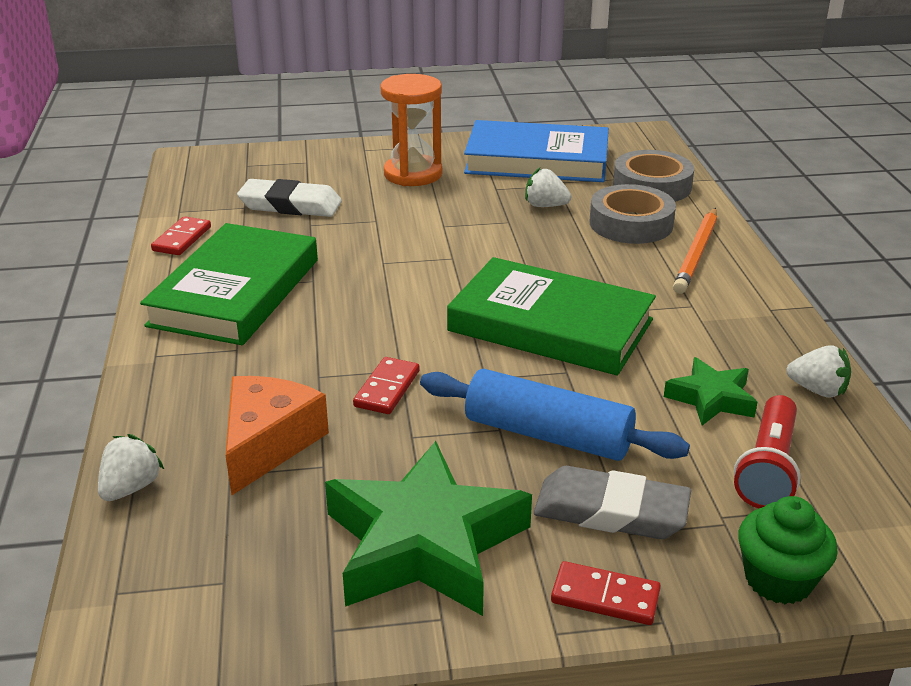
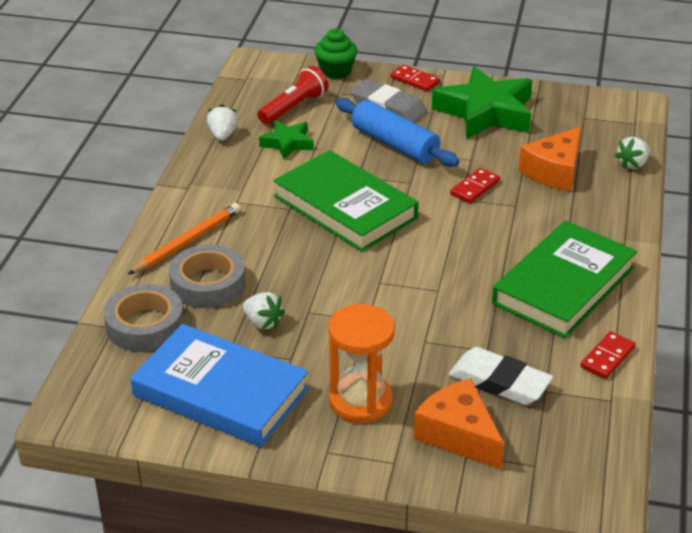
camera: 160 degrees left, 5 degrees up
(317, 169) = (458, 435): none -> orange cheese
(817, 390) = (222, 135): white strawberry -> white strawberry turned 45 degrees clockwise

